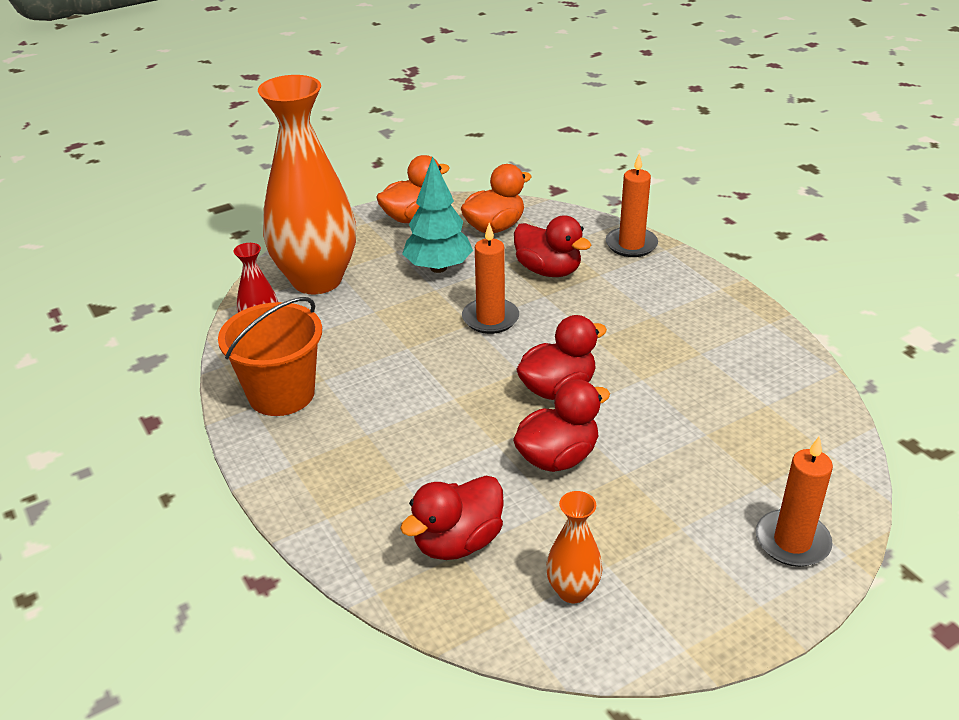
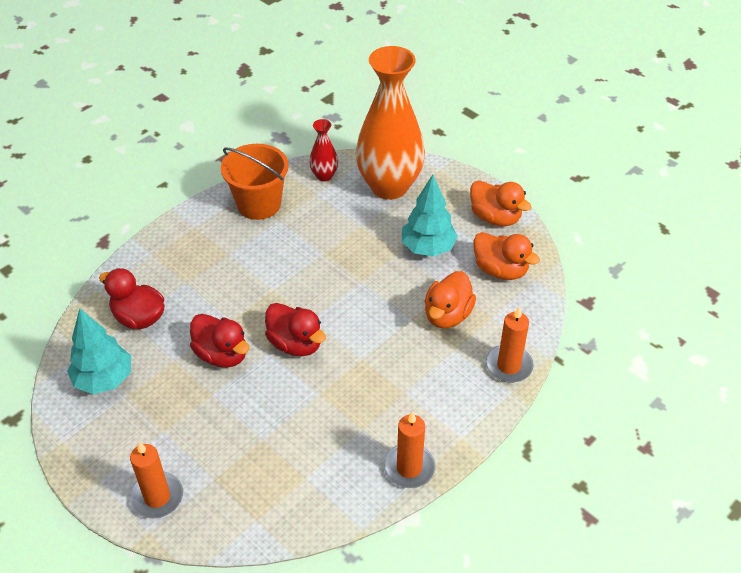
camera: 75 degrees right, 10 degrees up
(490, 318) = (370, 291): orange candle -> orange candle (409, 468)
(548, 270) = (447, 315): red duck -> orange duck
(572, 591) = (104, 379): orange vase -> turquoise tree

